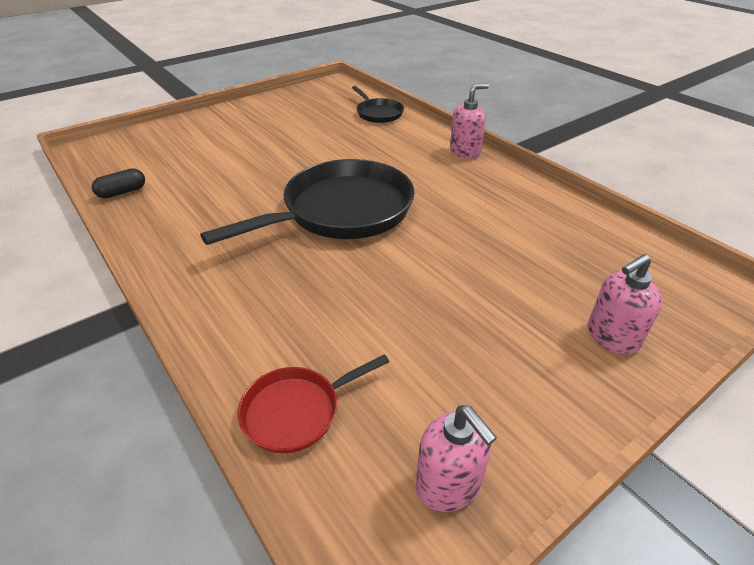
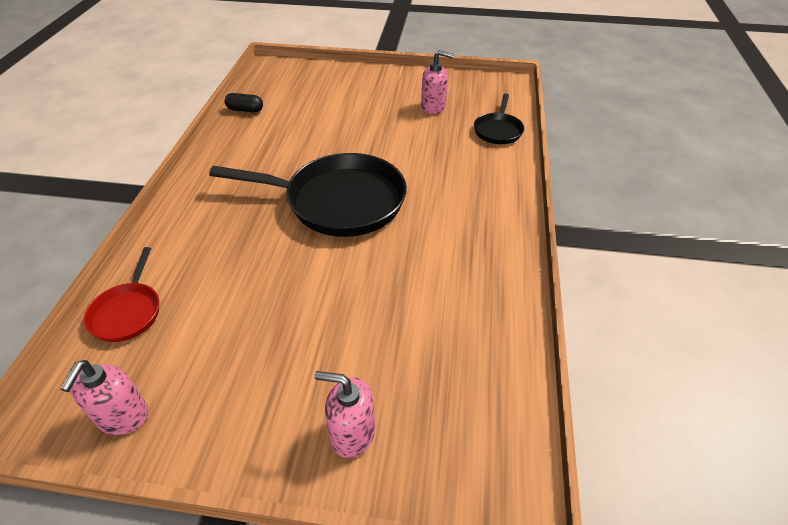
camera: 45 degrees right, 5 degrees up
(296, 411) = (128, 312): red pan -> red pan turned 105 degrees counterclockwise
(465, 152) = (511, 207): pink soap dispenser -> pink soap dispenser (433, 107)

